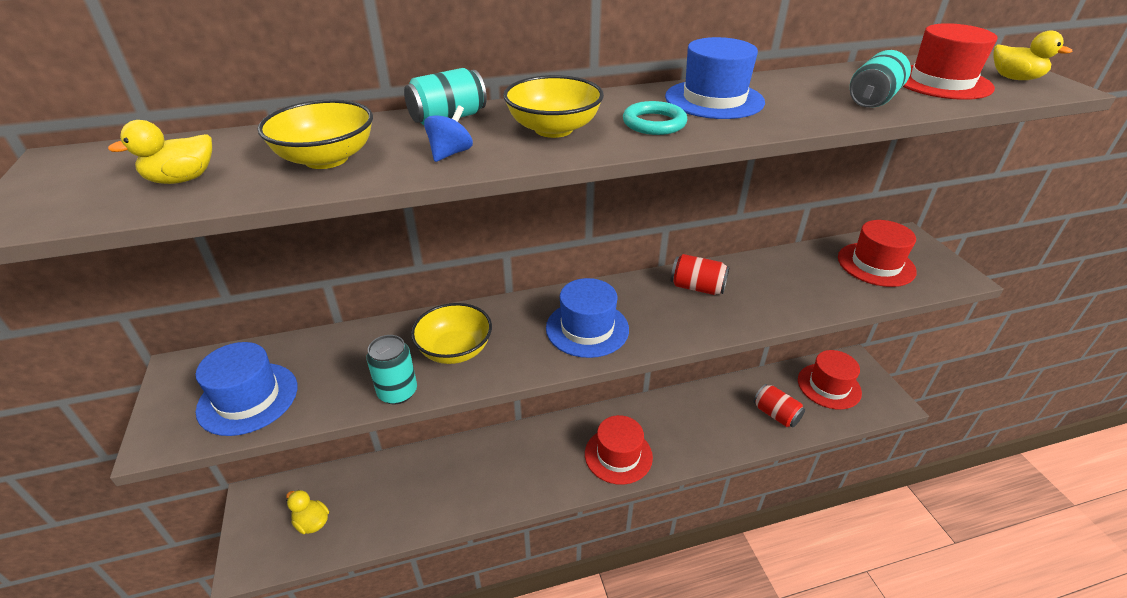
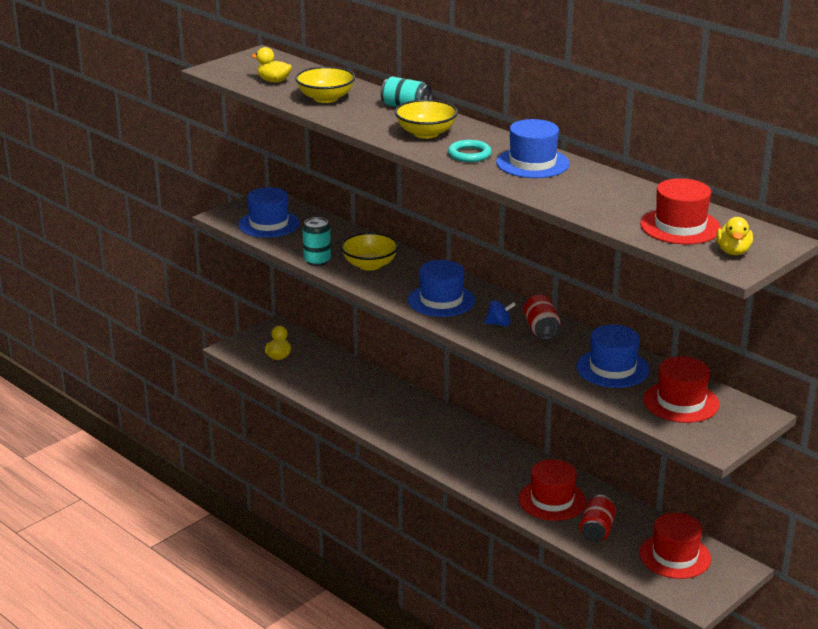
camera: 60 degrees right, 10 degrees down
(450, 153) = (365, 120): blue spinning top -> blue spinning top (499, 324)
(618, 455) = (459, 458): red hat -> red hat (552, 500)
(798, 276) = (612, 368): none -> blue hat
(872, 99) = (603, 207): turquoise can -> none

